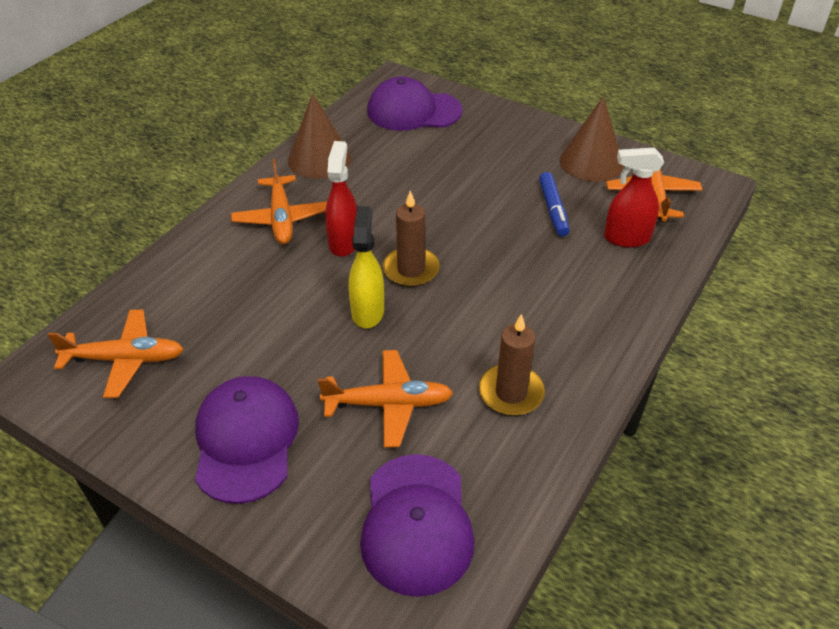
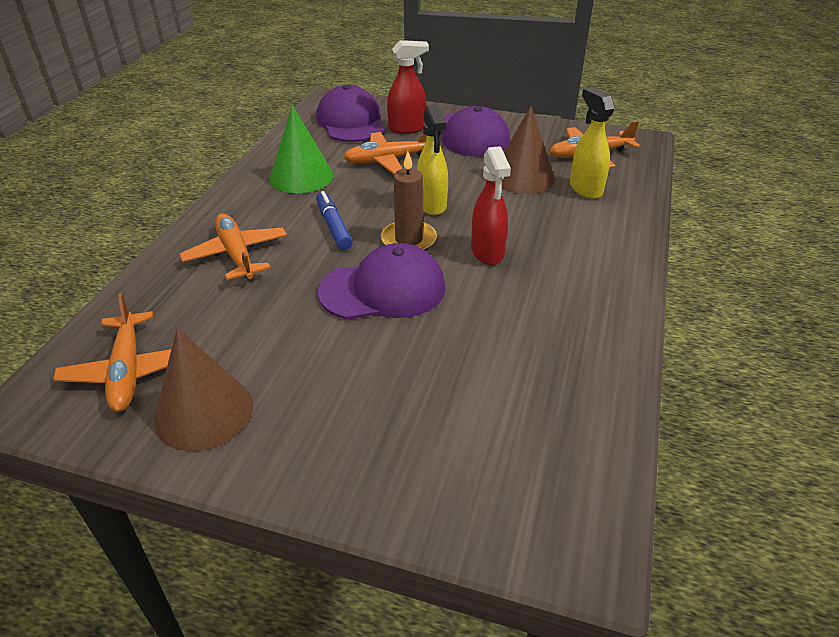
camera: 165 degrees right, 5 degrees down
(185, 302) = (585, 189): none -> yellow spray bottle
(281, 218) = (568, 265): orange plane -> orange plane (236, 254)
(319, 159) = (587, 344): brown cone -> brown cone (522, 177)
(413, 111) = (508, 466): purple cap -> purple cap (383, 289)
(511, 393) = (301, 176): brown candle -> green cone
(553, 209) = (265, 326): blue marker -> blue marker (333, 226)
(626, 238) = (180, 306): red spray bottle -> red spray bottle (407, 128)

